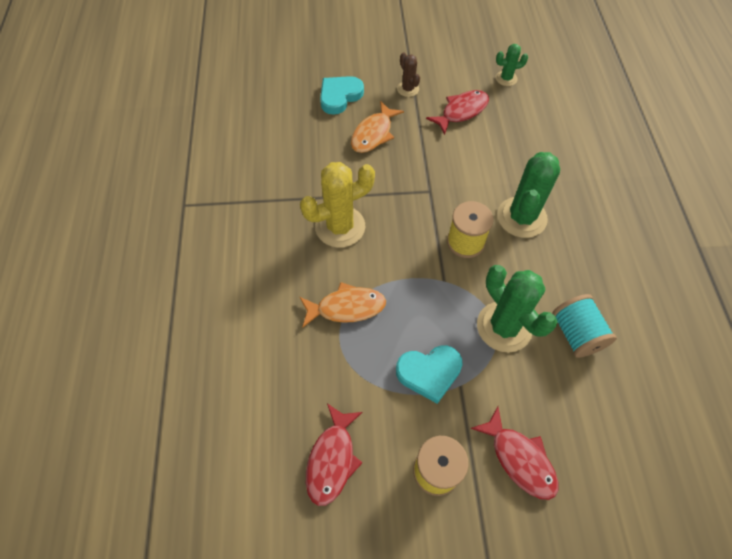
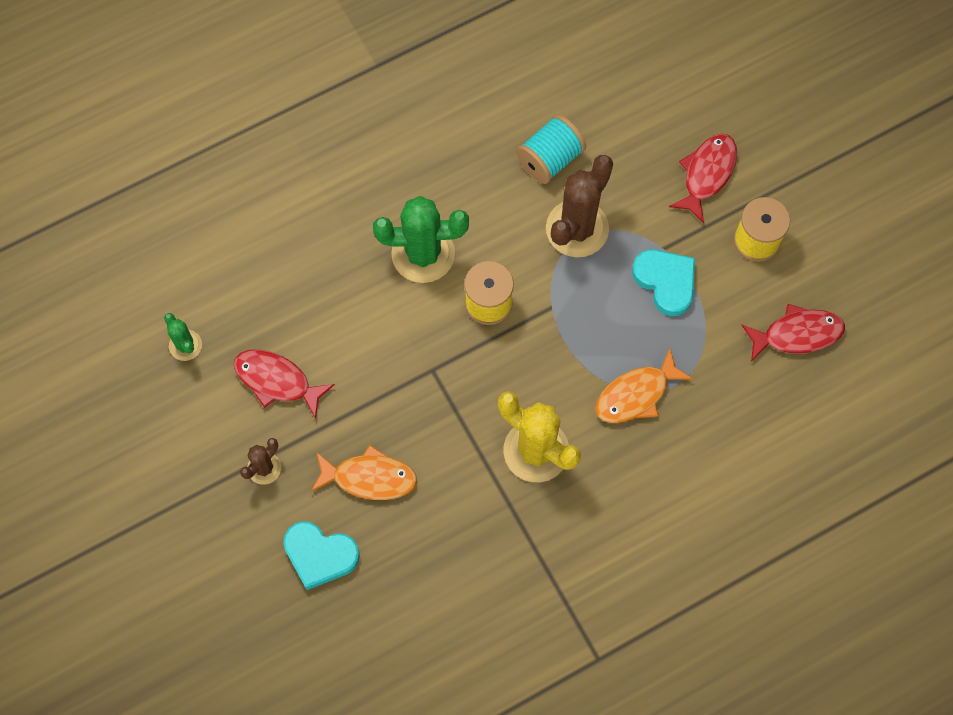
camera: 115 degrees left, 10 degrees up
(346, 307) = (636, 394): orange fish -> orange fish turned 90 degrees counterclockwise
(504, 327) = (577, 229): green cactus -> brown cactus

